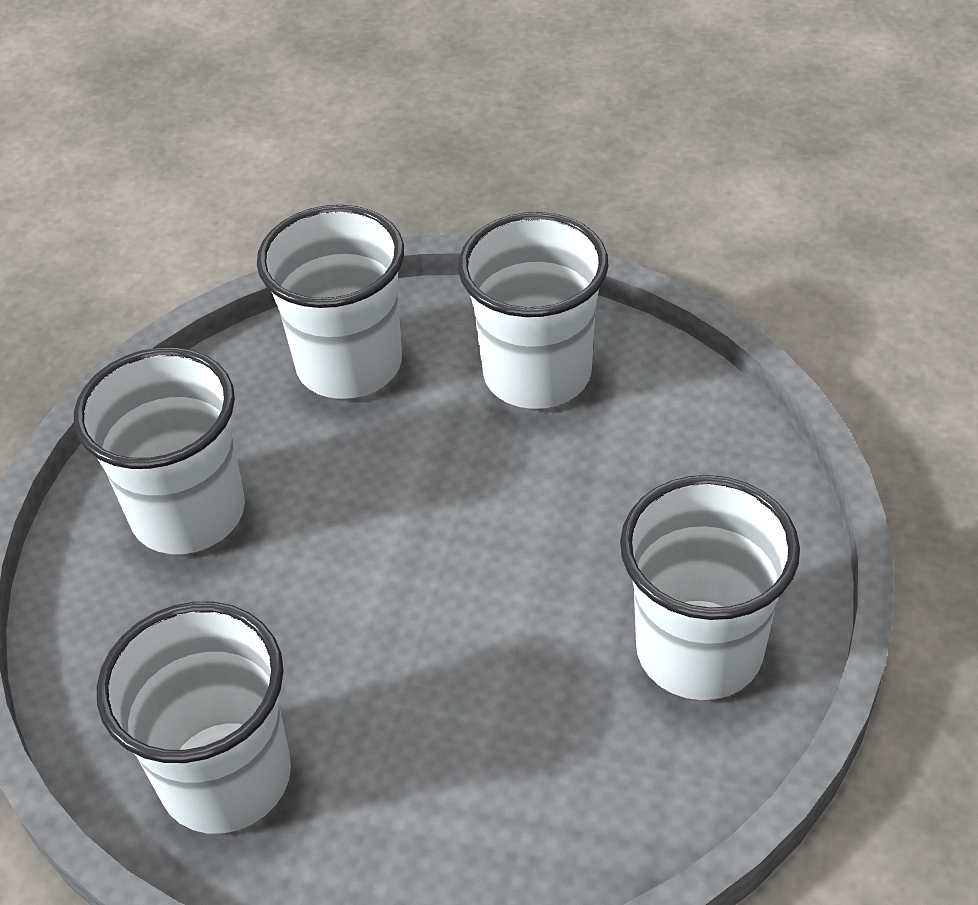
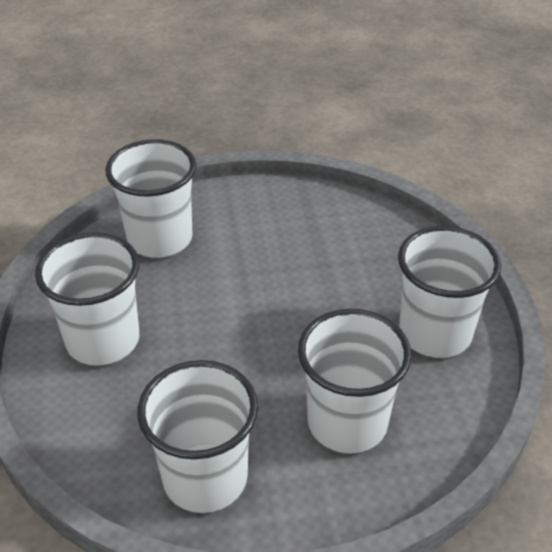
camera: 25 degrees left, 5 degrees down
(537, 374) = (271, 219): white cup -> white cup (347, 422)

